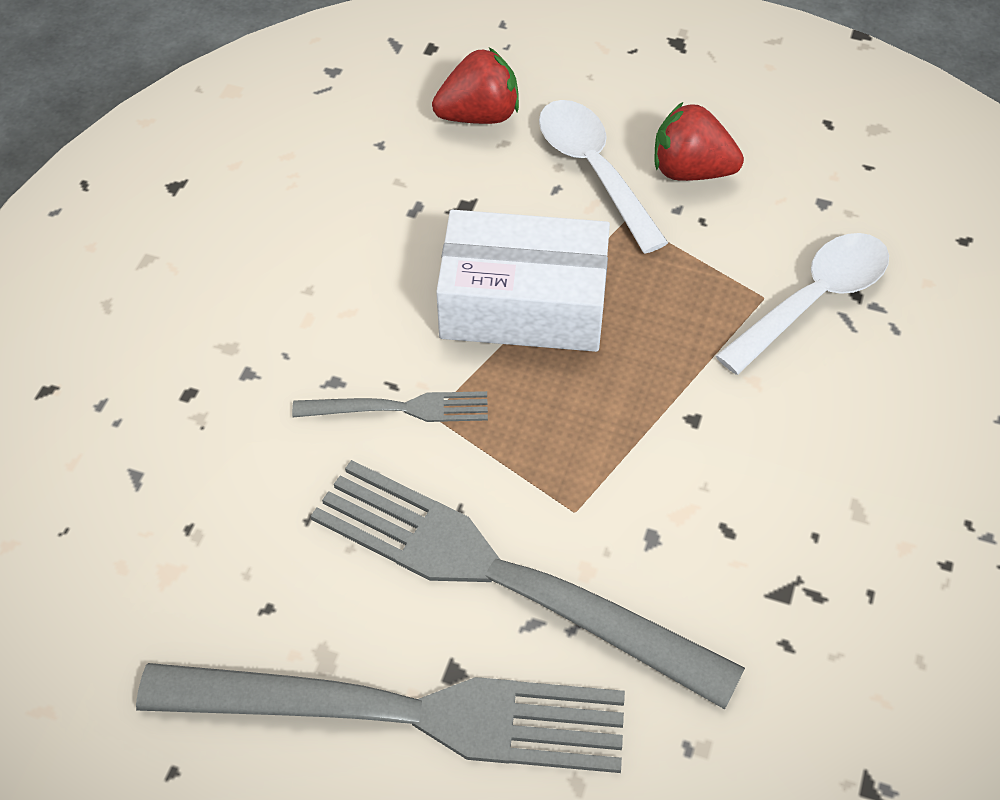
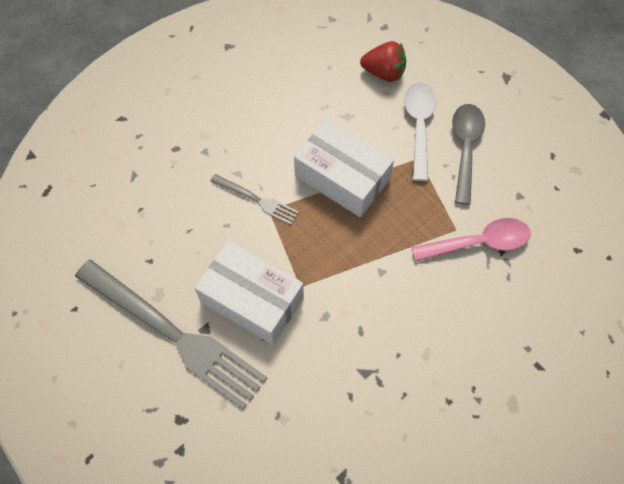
camera: 30 degrees right, 10 degrees up
(505, 577) = (252, 300): grey fork -> white box
(690, 171) = (465, 148): red strawberry -> grey spoon
(814, 300) = (479, 243): white spoon -> pink spoon

